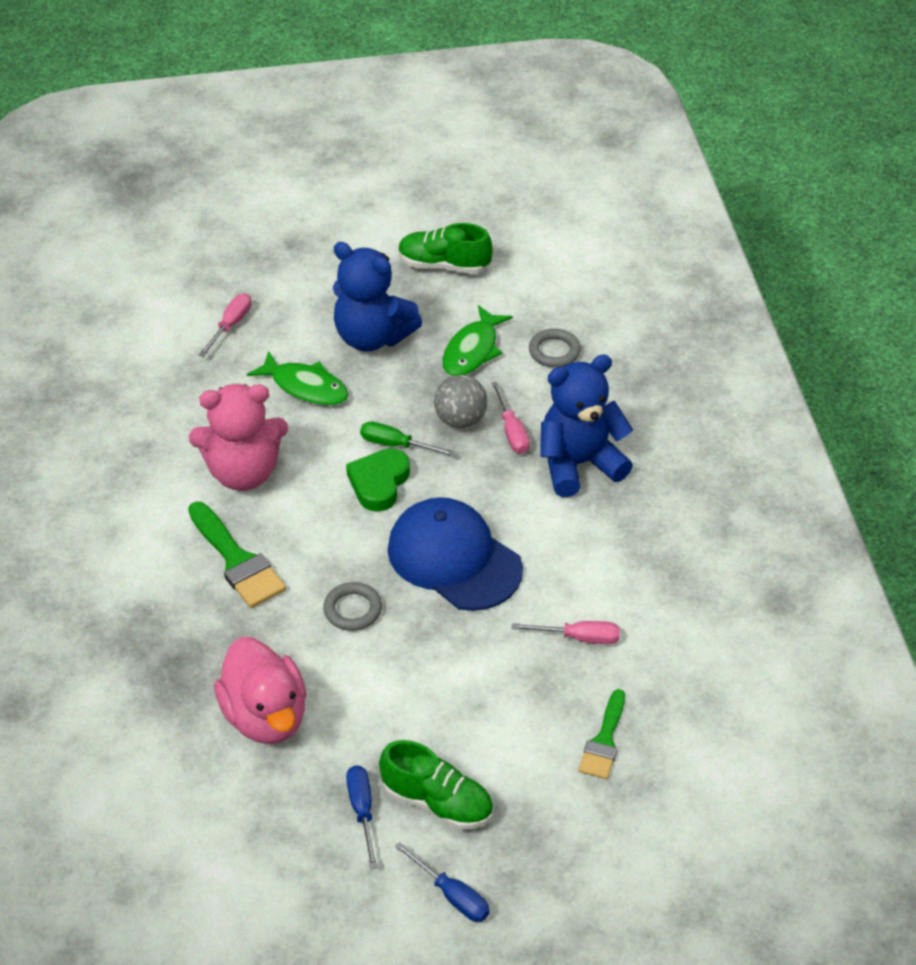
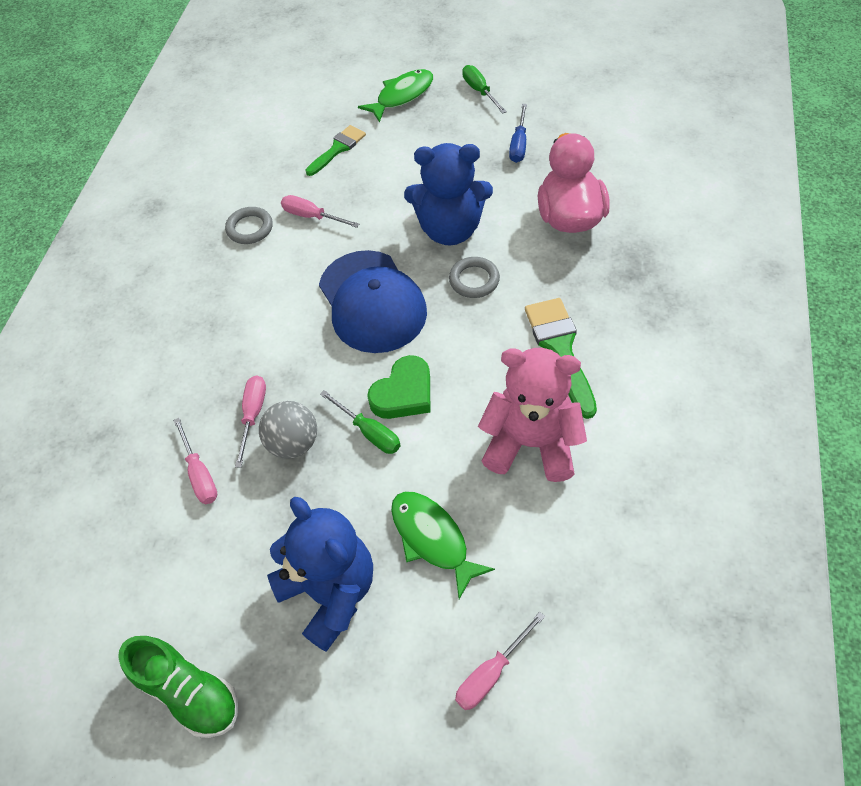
camera: 155 degrees left, 10 degrees up
(437, 802) = (466, 139): green shoe -> none
(452, 895) = (480, 91): blue screwdriver -> green screwdriver
(472, 350) = (233, 533): green fish -> green fish (402, 96)
(528, 379) = (200, 474): none -> pink screwdriver
(554, 351) = (152, 503): grey ring -> grey ring (250, 228)
(579, 464) = (216, 361): blue teddy bear -> blue teddy bear (450, 229)

